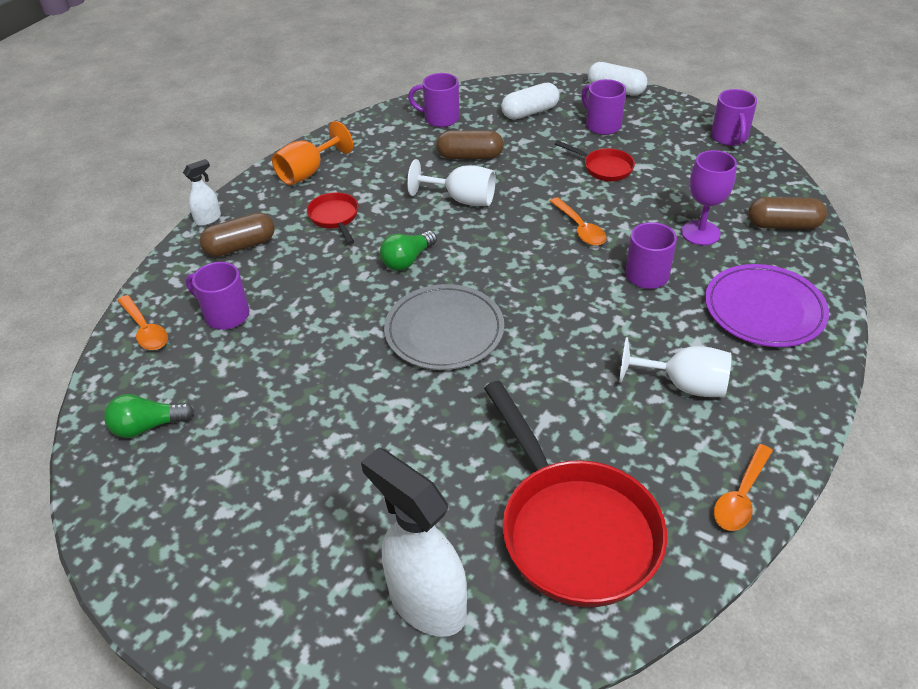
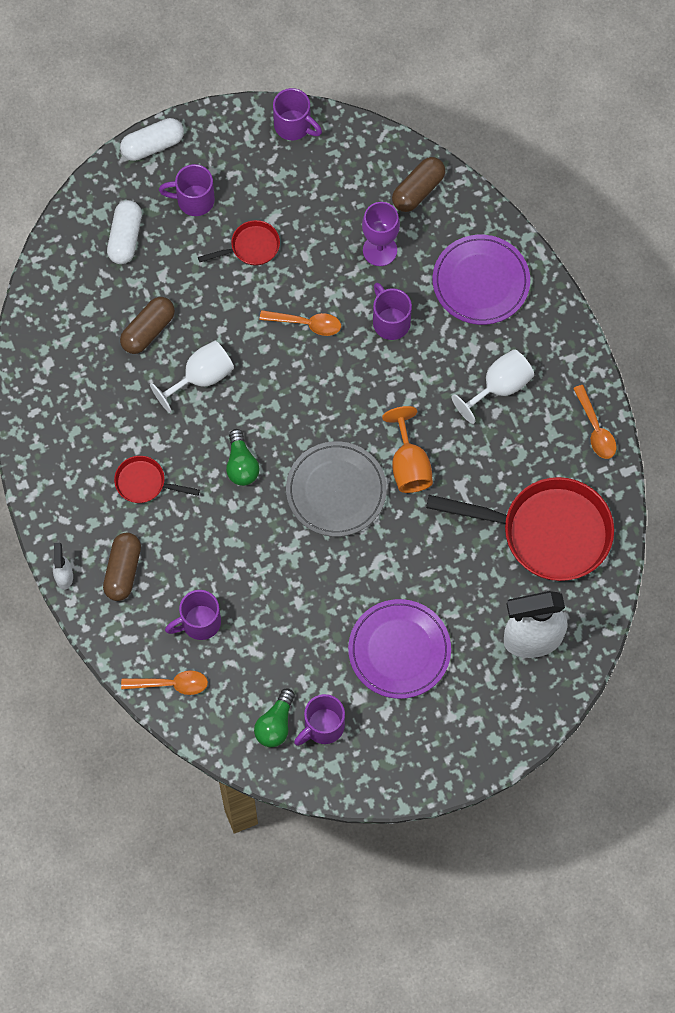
camera: 55 degrees left, 25 degrees up
(308, 172) = (61, 466): orange goblet -> orange goblet (409, 465)
(310, 479) = (399, 650): none -> purple plate
(440, 118) = (71, 313): purple mug -> purple mug (323, 726)

